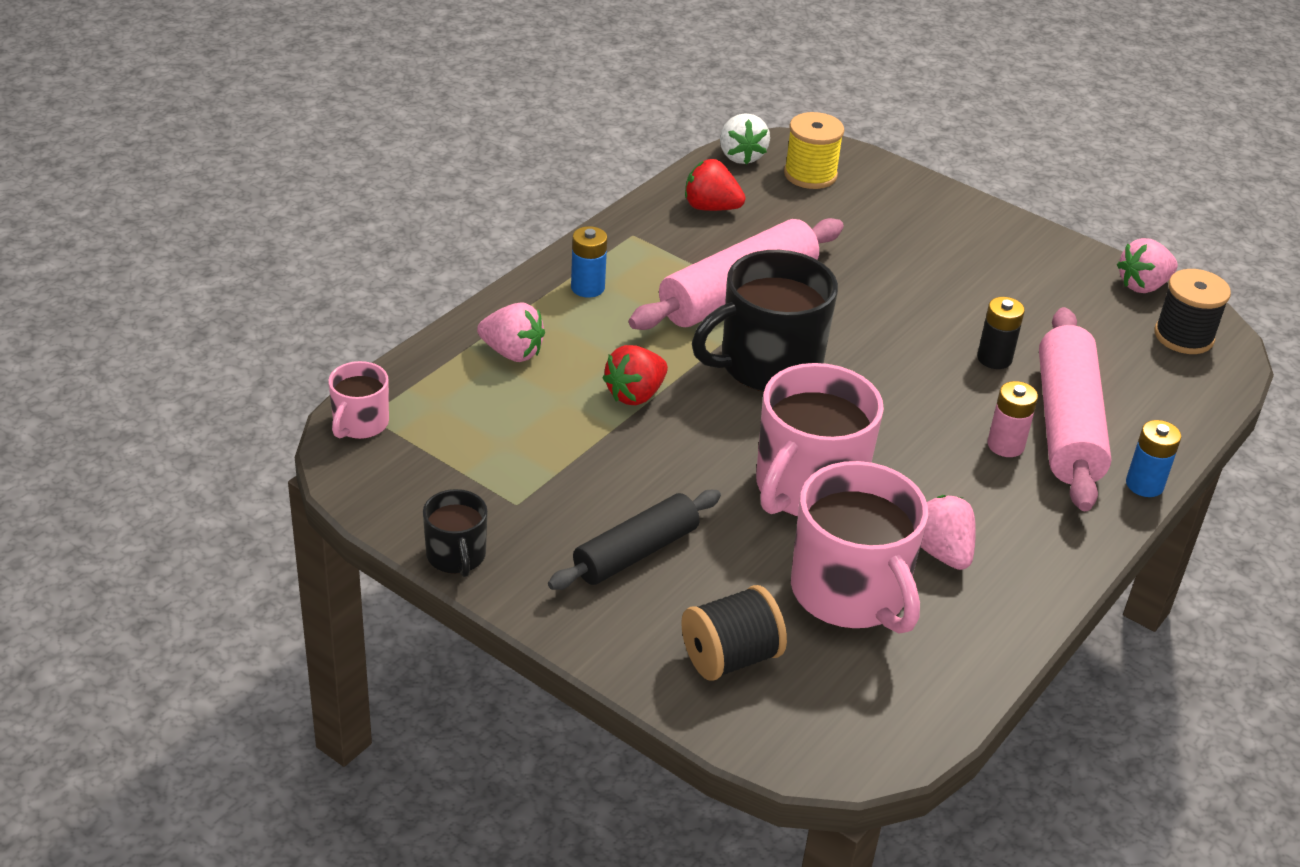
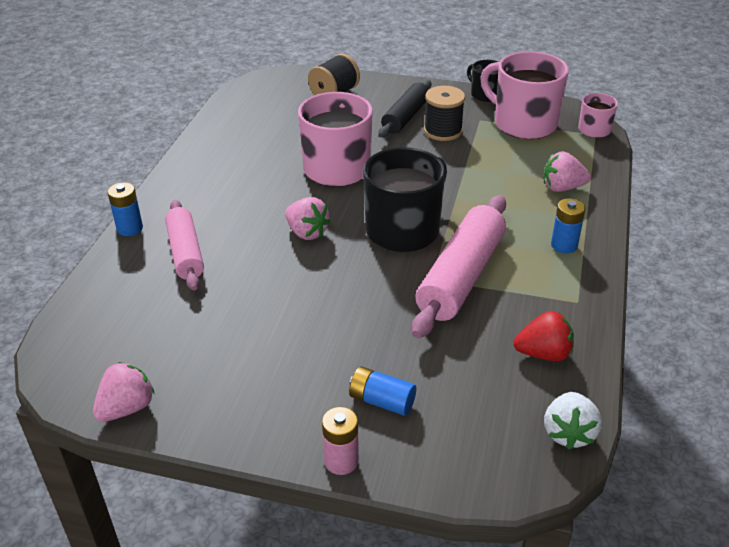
camera: 160 degrees right, 0 degrees up
(635, 394) = (469, 186): red strawberry -> none
(741, 156) = (568, 433): white strawberry -> white strawberry turned 135 degrees counterclockwise
(810, 174) = (489, 434): yellow spool -> none
(850, 593) = (290, 129): pink mug -> pink mug (523, 123)
(892, 221) = (381, 401): none -> blue battery
(941, 552) = (250, 158): pink strawberry -> pink strawberry (307, 232)
(994, 358) = (248, 286): black battery -> none
(1005, 445) = (226, 226): pink battery -> pink battery (341, 461)
(1067, 424) = (185, 252): pink rolling pin -> pink rolling pin, size x0.64
(1183, 336) = (91, 361): black spool -> black spool (443, 131)

